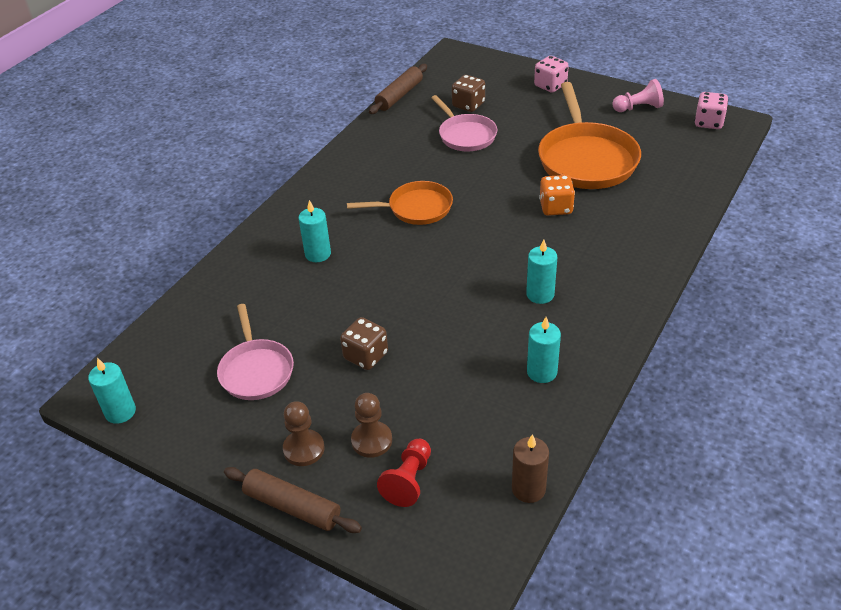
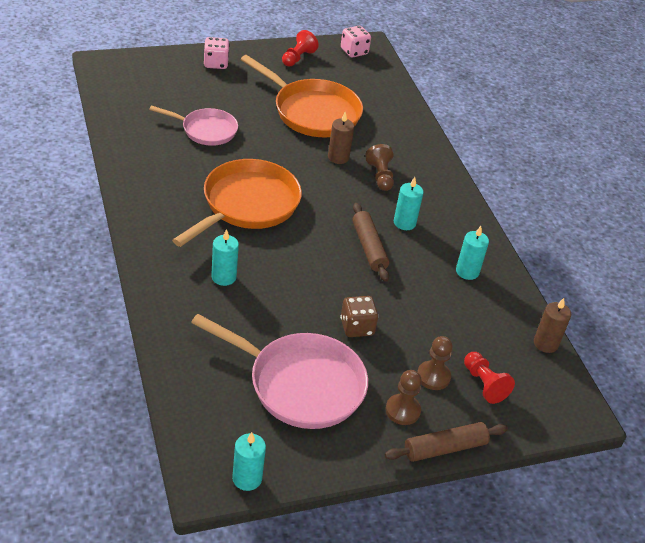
camera: 55 degrees left, 0 degrees up
(256, 370) = (300, 384): pink pan -> pink pan, size x1.66
(399, 95) = (108, 119): brown rolling pin -> brown rolling pin (369, 247)
(416, 208) = (247, 205): orange pan -> orange pan, size x1.66
(468, 105) = (175, 104): brown dice -> none
(555, 207) = (338, 157): orange dice -> brown candle
(575, 242) = (380, 176): none -> brown pawn
(638, 108) = (298, 58): pink pawn -> red pawn

